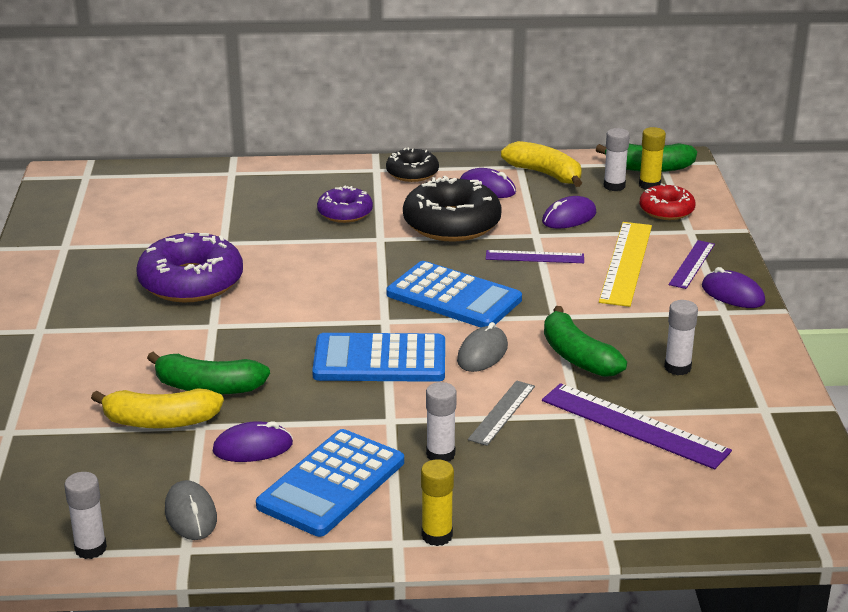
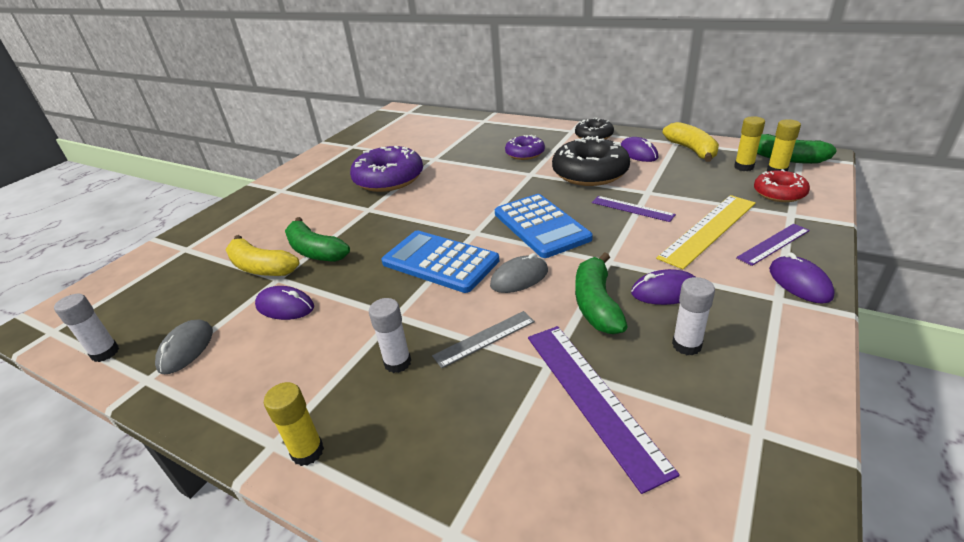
camera: 35 degrees right, 5 degrees up
(331, 484) = (295, 359): blue calculator -> none
(569, 217) = (686, 184): purple mouse -> purple mouse (665, 292)
(614, 186) = (743, 167): white glue stick -> yellow glue stick

